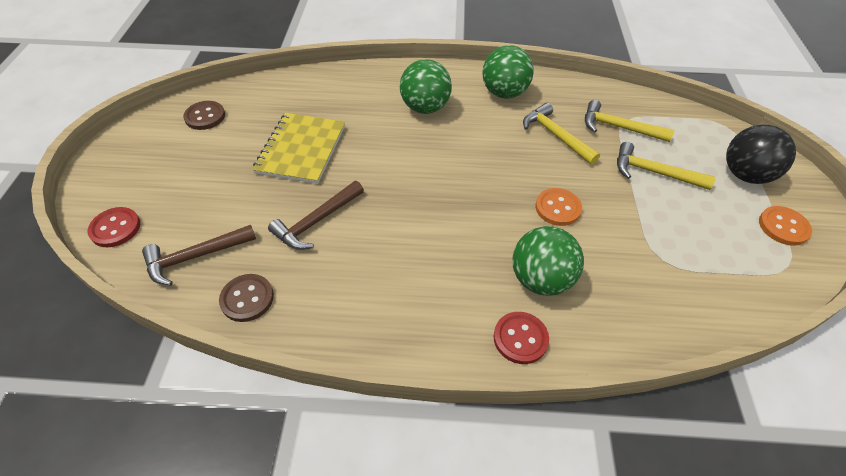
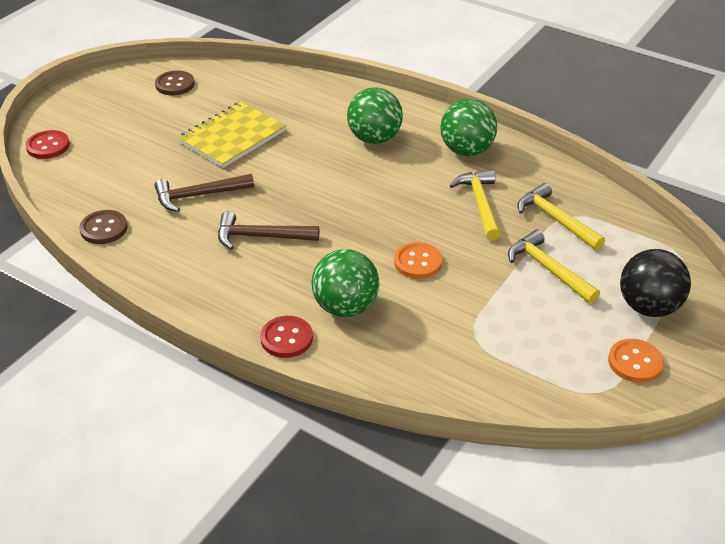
camera: 30 degrees right, 10 degrees down
(196, 257) = (89, 187): brown hammer -> brown hammer (261, 237)

